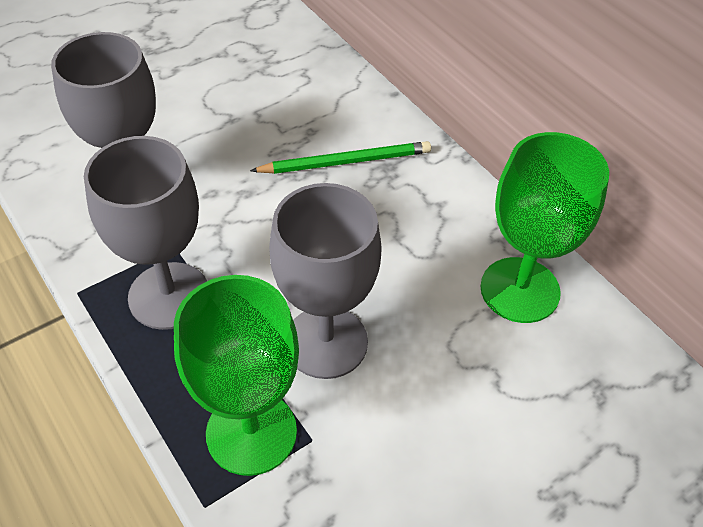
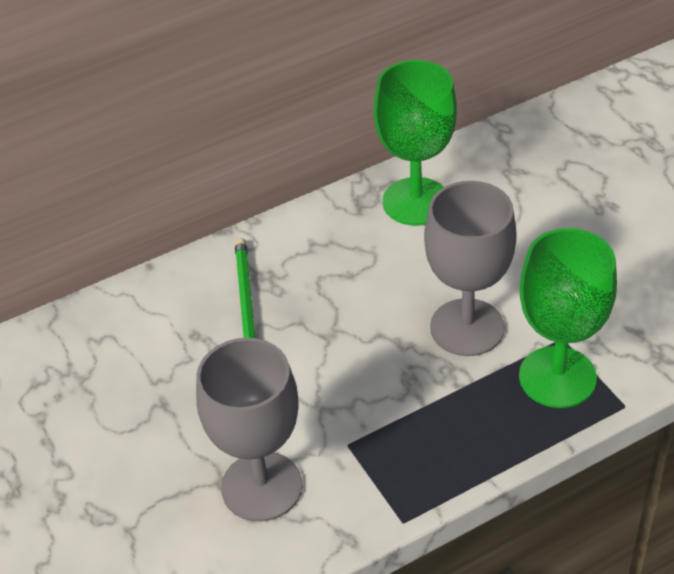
camera: 80 degrees left, 5 degrees down
(169, 296) = (411, 444): grey goblet -> none

